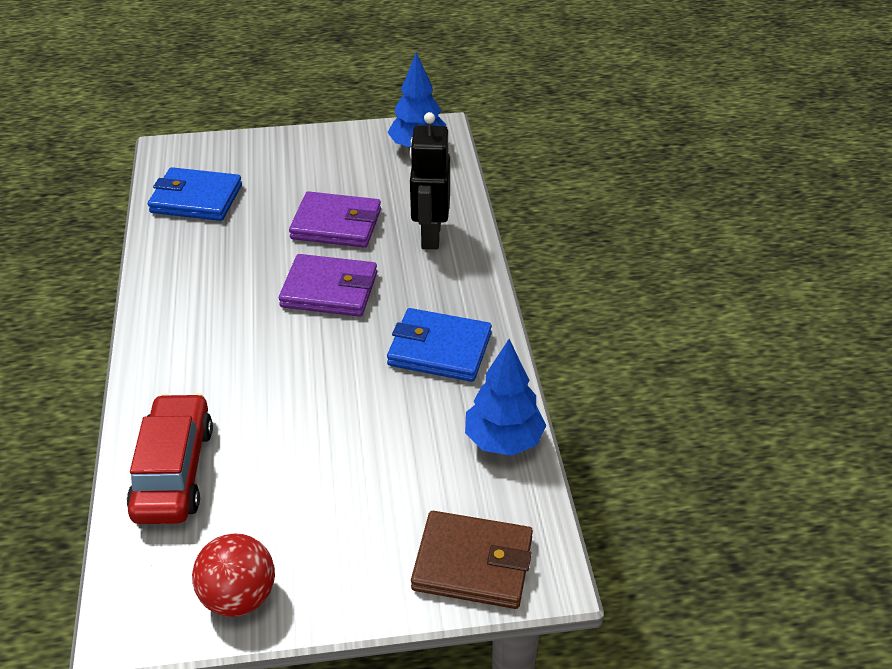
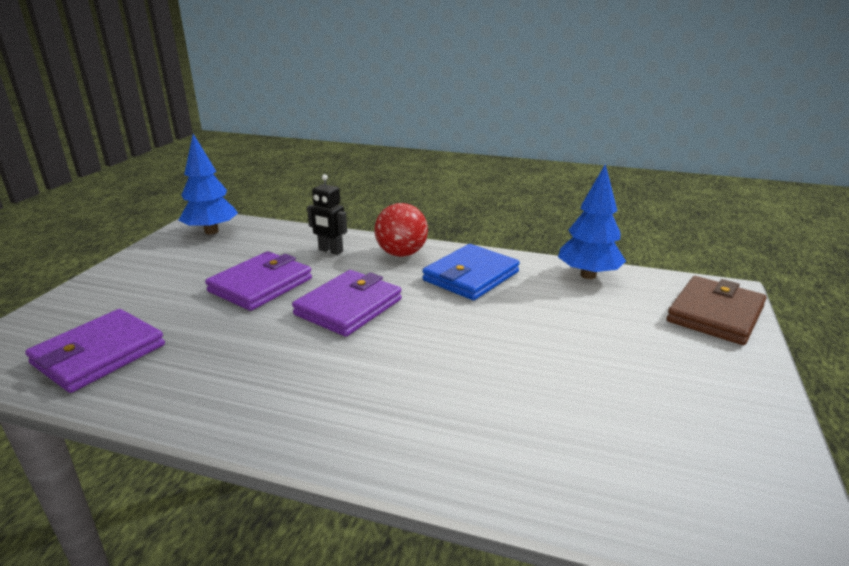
camera: 65 degrees left, 15 degrees down
(174, 471) = (553, 461): red car -> none
(196, 199) = (99, 354): blue wallet -> purple wallet
(239, 597) = (754, 447): red ball -> red ball (401, 253)
(430, 236) = (330, 251): black robot -> black robot, size x0.62

